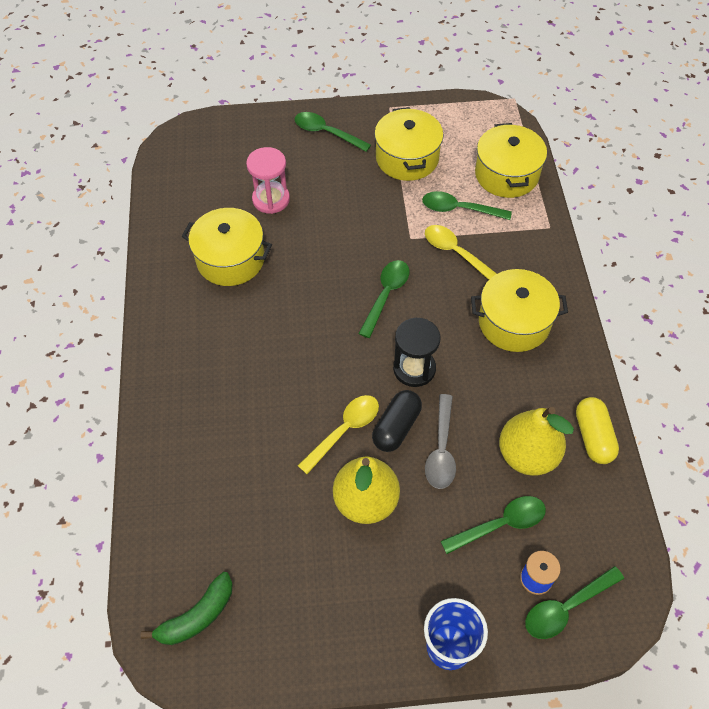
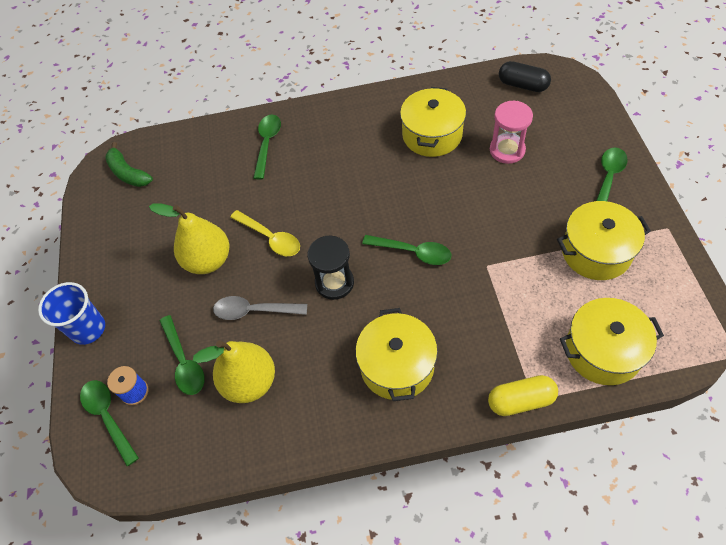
camera: 90 degrees right, 0 degrees up
(396, 427) = (275, 275): black capsule -> black capsule (522, 85)
(456, 253) = (476, 307): yellow spoon -> none
(459, 209) = (536, 306): green spoon -> green spoon (267, 144)
(593, 437) = (270, 443): yellow capsule -> yellow capsule (520, 400)

